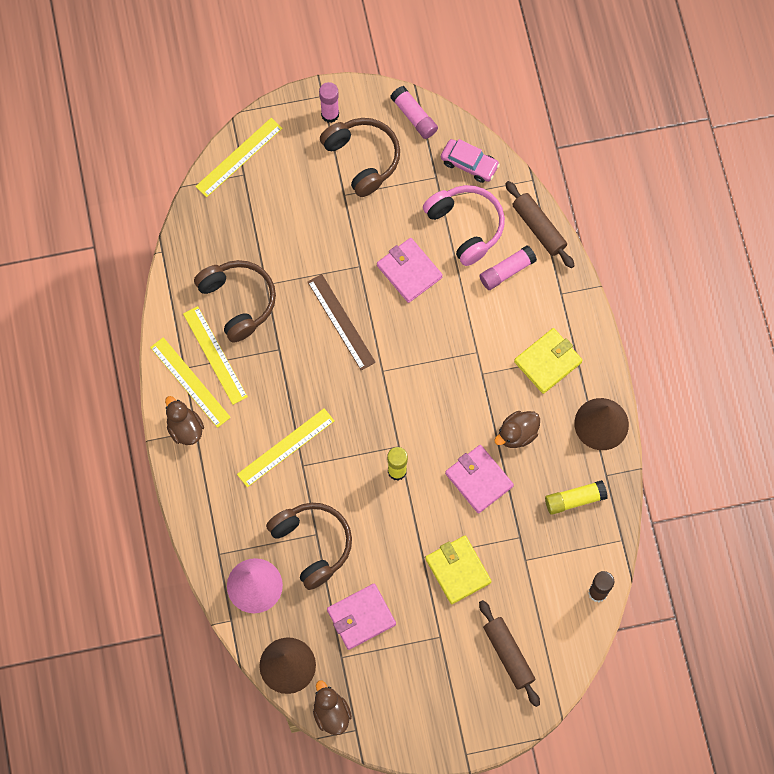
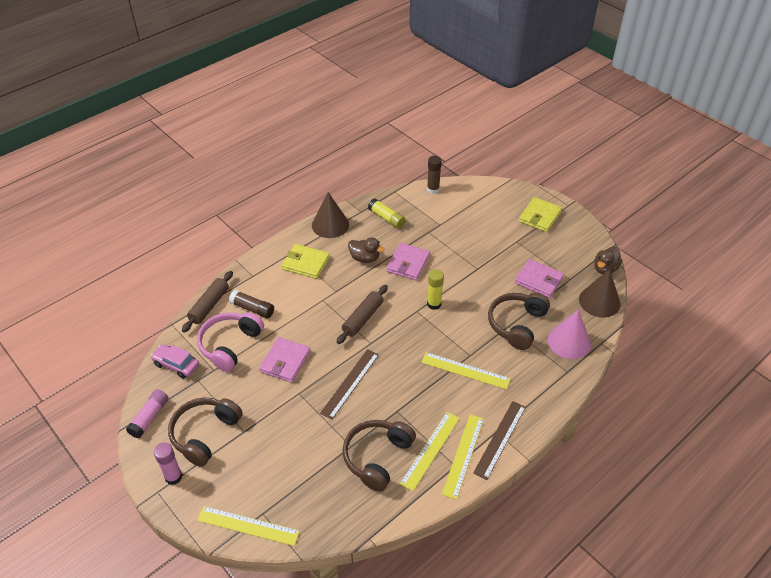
camera: 120 degrees left, 25 degrees down
(185, 428) = (500, 439): brown duck -> brown ruler
(458, 570) = (471, 250): yellow wallet -> yellow wallet (539, 216)
(469, 164) = (176, 365): pink car -> pink car turned 60 degrees counterclockwise
(507, 271) = (252, 309): pink glue stick -> brown glue stick
(508, 655) = (499, 210): brown rolling pin -> brown rolling pin (363, 318)

